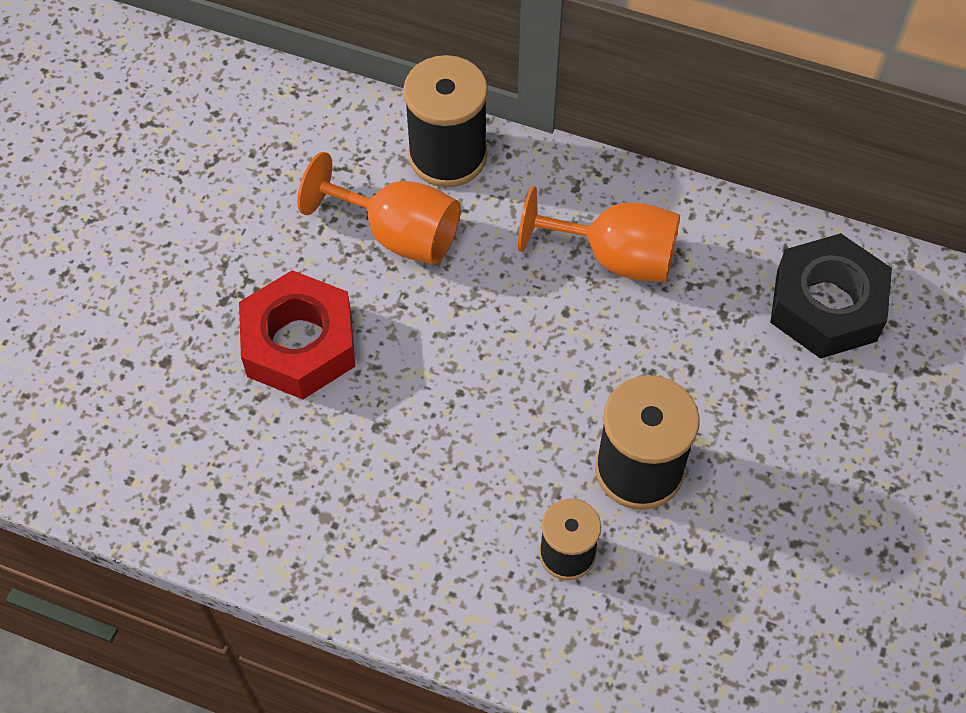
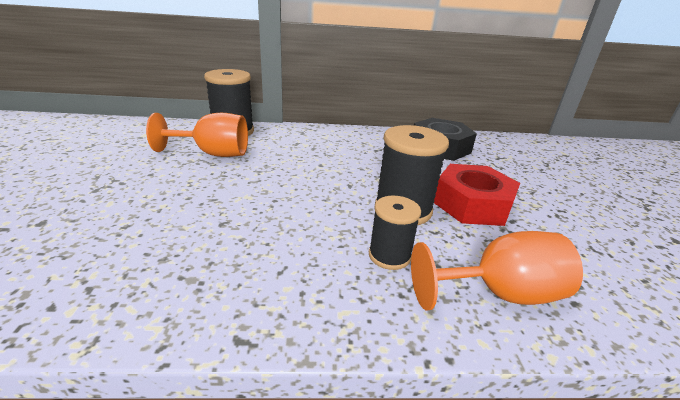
camera: 25 degrees left, 30 degrees down
(299, 344) = (155, 198): red nut -> red nut (472, 204)
(614, 257) = (334, 147): orange goblet -> orange goblet (498, 294)

